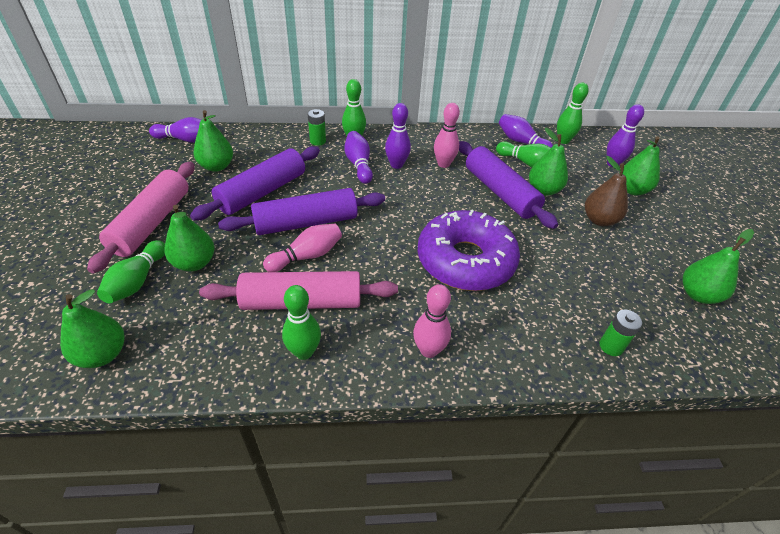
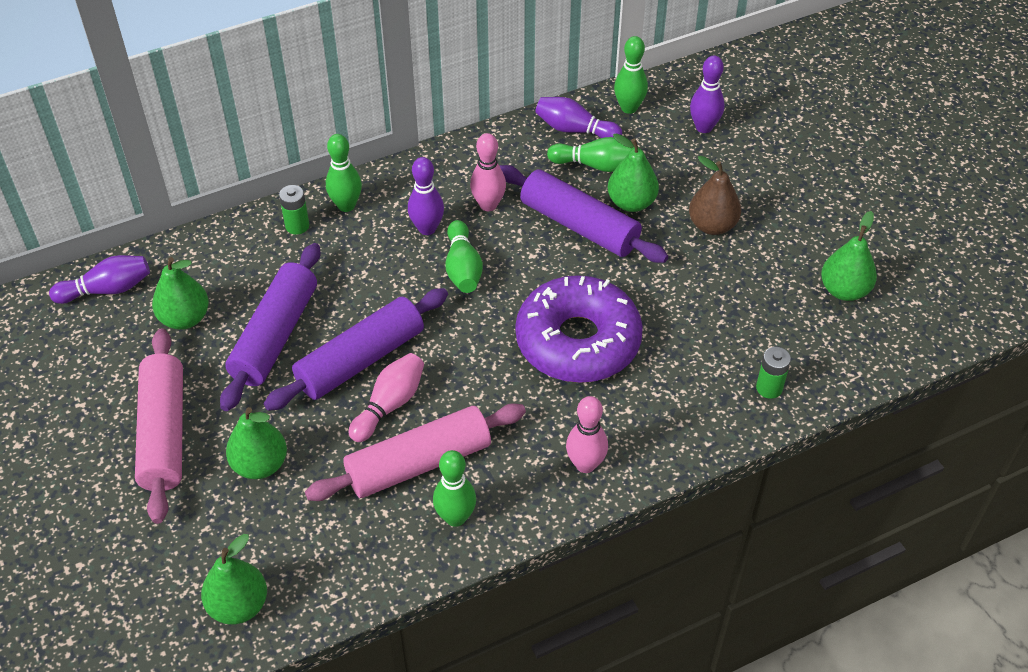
camera: 20 degrees left, 5 degrees up
(137, 281) = (208, 512): green bowling pin -> green bowling pin (463, 268)
(359, 164) = (376, 246): purple bowling pin -> none
(632, 190) = (738, 164): green pear -> none

